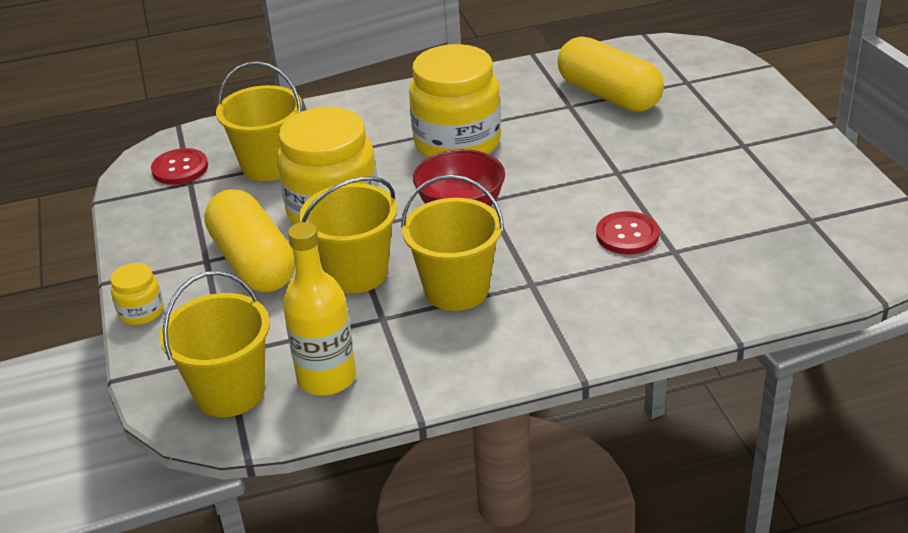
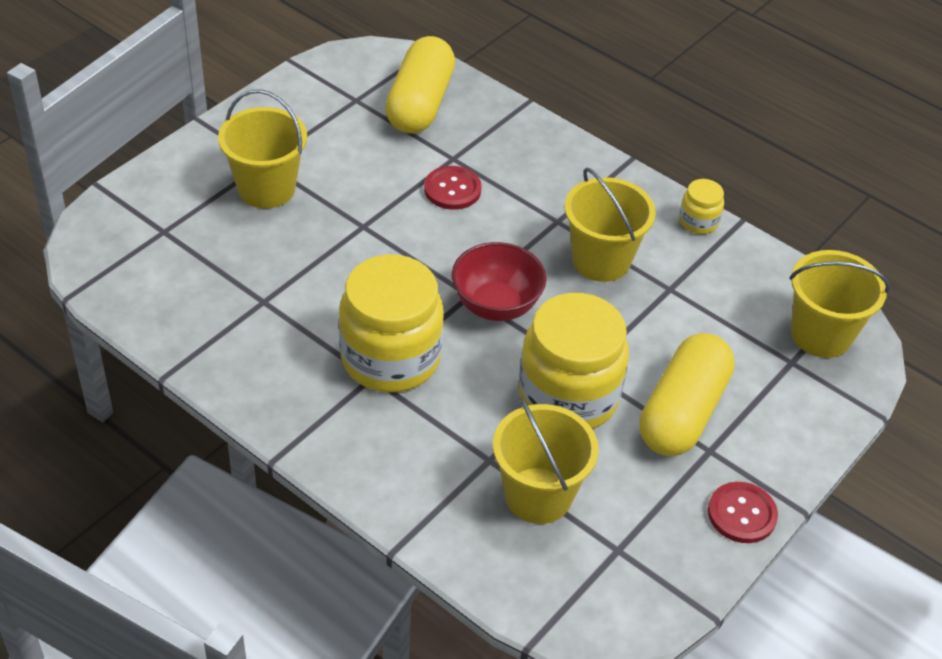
camera: 130 degrees left, 10 degrees up
(141, 312) = (806, 452): yellow jar -> yellow jar (698, 221)
(180, 168) = (603, 577): red button -> red button (742, 514)
(327, 378) = (755, 287): yellow bottle -> none
(356, 273) = (635, 332): yellow bucket -> yellow bucket (266, 188)
(608, 95) = (225, 279): yellow capsule -> yellow capsule (420, 104)

